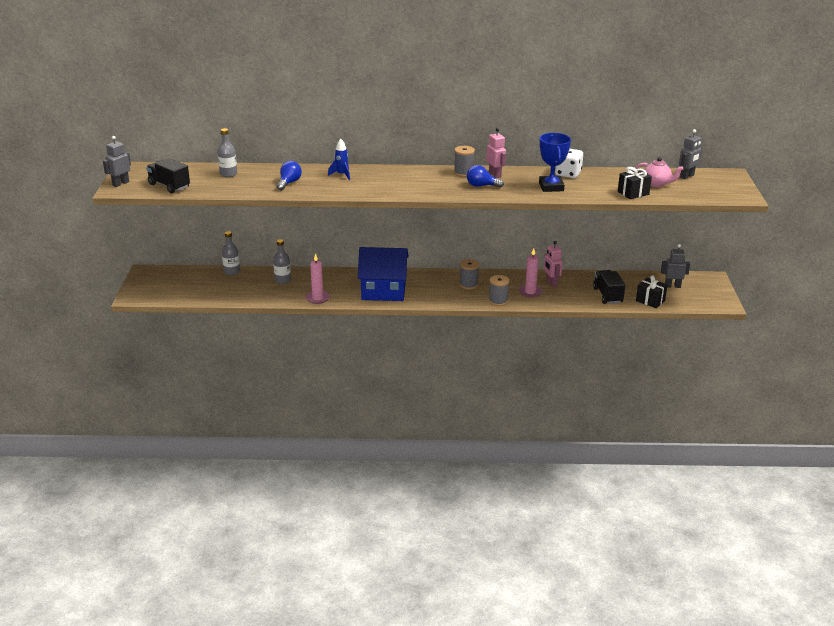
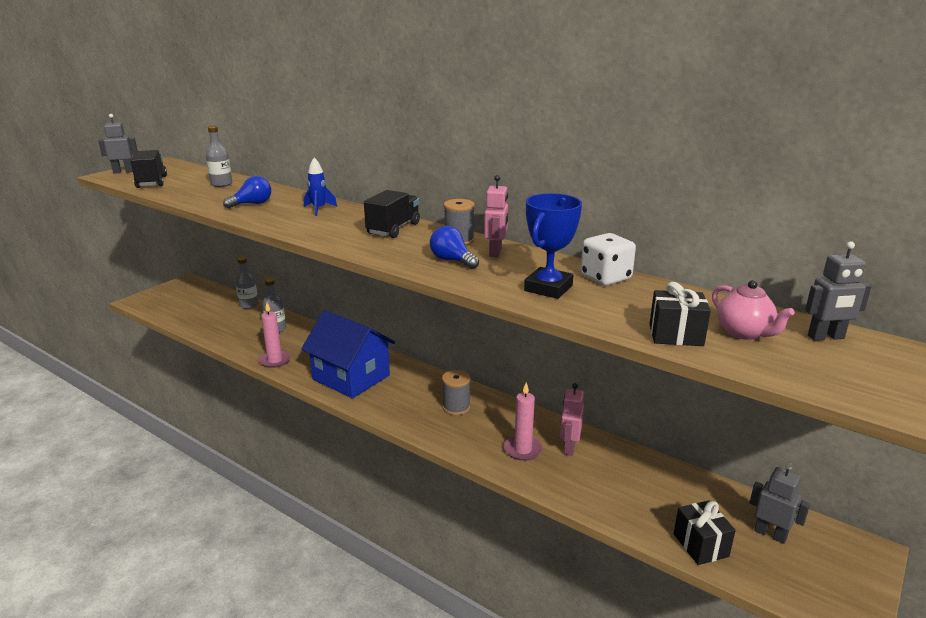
camera: 35 degrees right, 5 degrees down
(498, 301) = (463, 445): grey spool -> none
(607, 295) = (634, 503): black truck -> black truck (393, 229)

